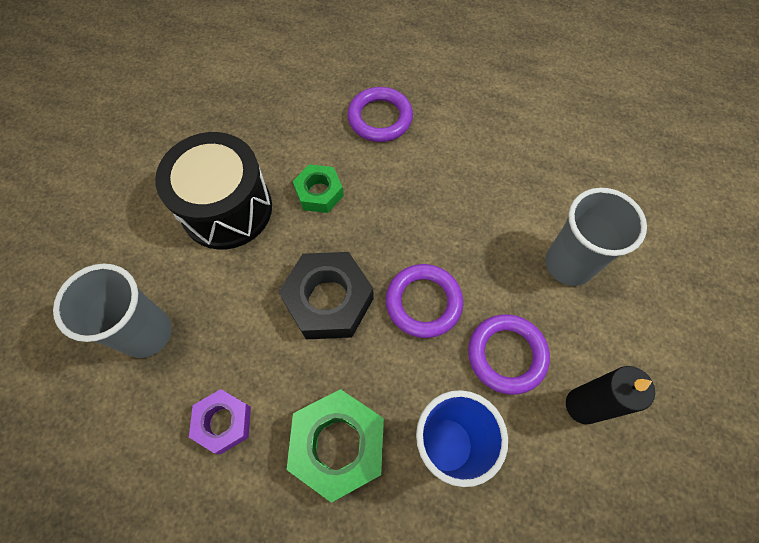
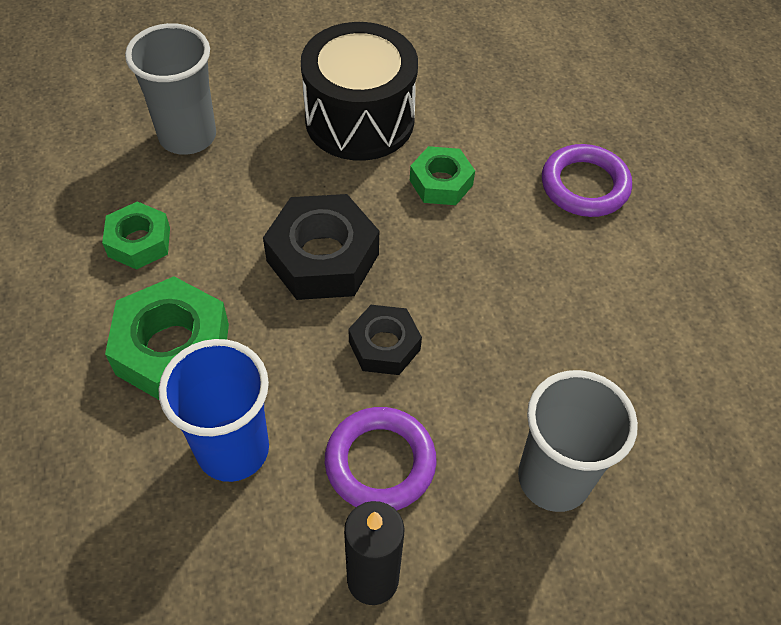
camera: 55 degrees right, 10 degrees down
(223, 422) = (139, 242): purple nut -> green nut
(423, 302) = (384, 345): purple ring -> black nut

